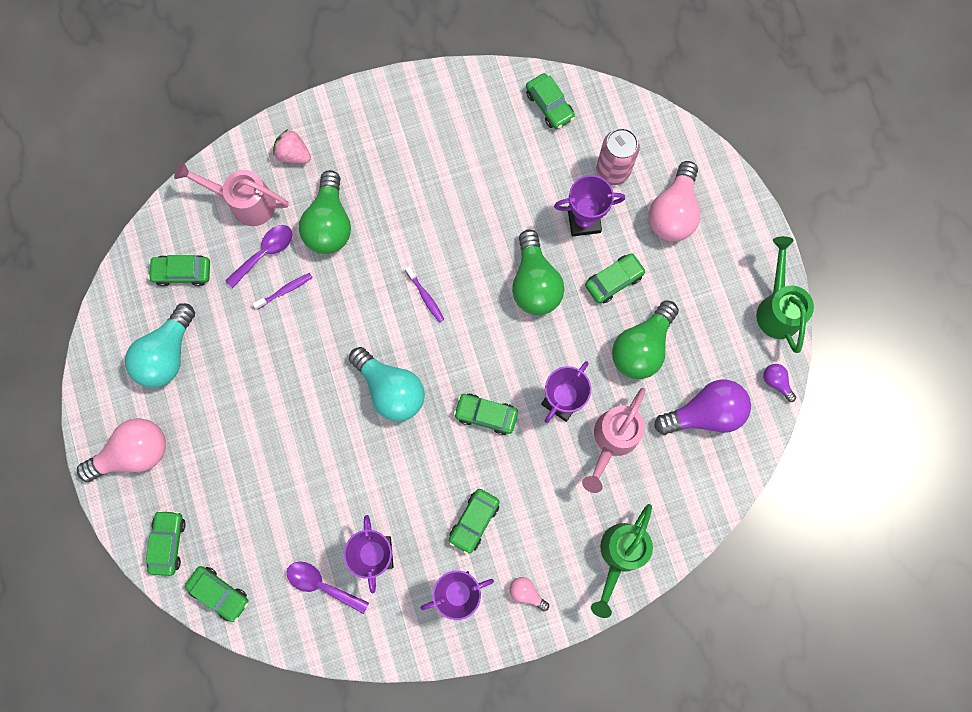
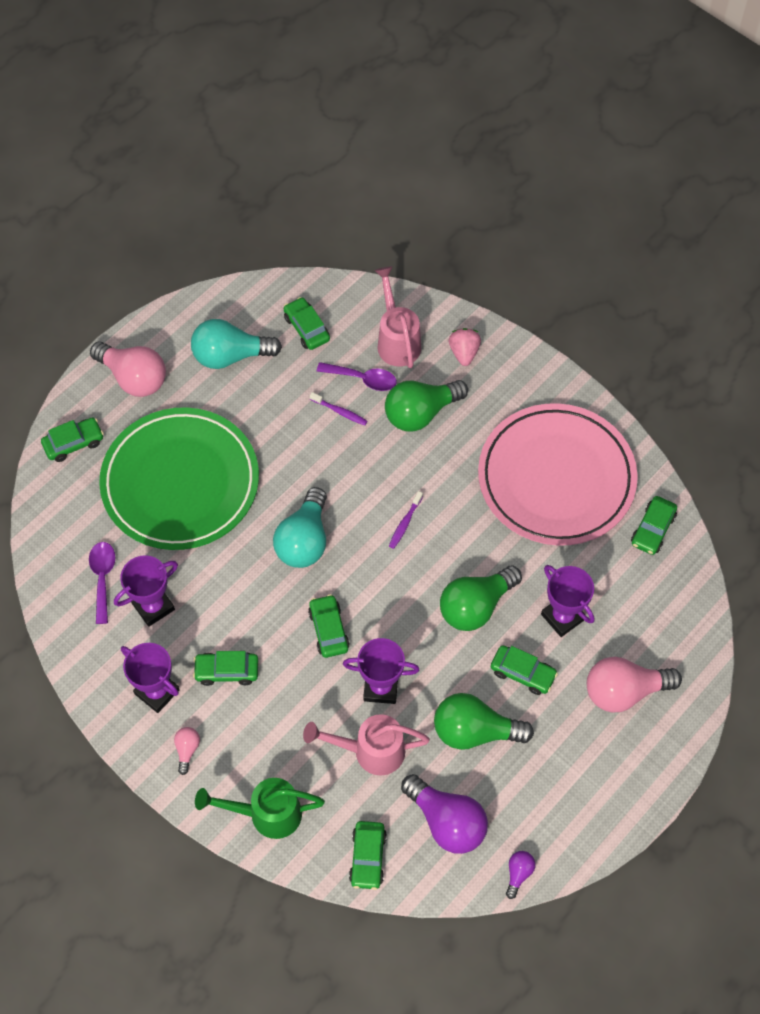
camera: 60 degrees right, 15 degrees down
(219, 593) = (53, 504): green car -> green car (368, 857)
(269, 466) = (180, 482): none -> green plate
(458, 151) = (556, 478): none -> pink plate
(613, 170) = (628, 616): pink can -> none
(777, 307) = (594, 836): green watering can -> none

